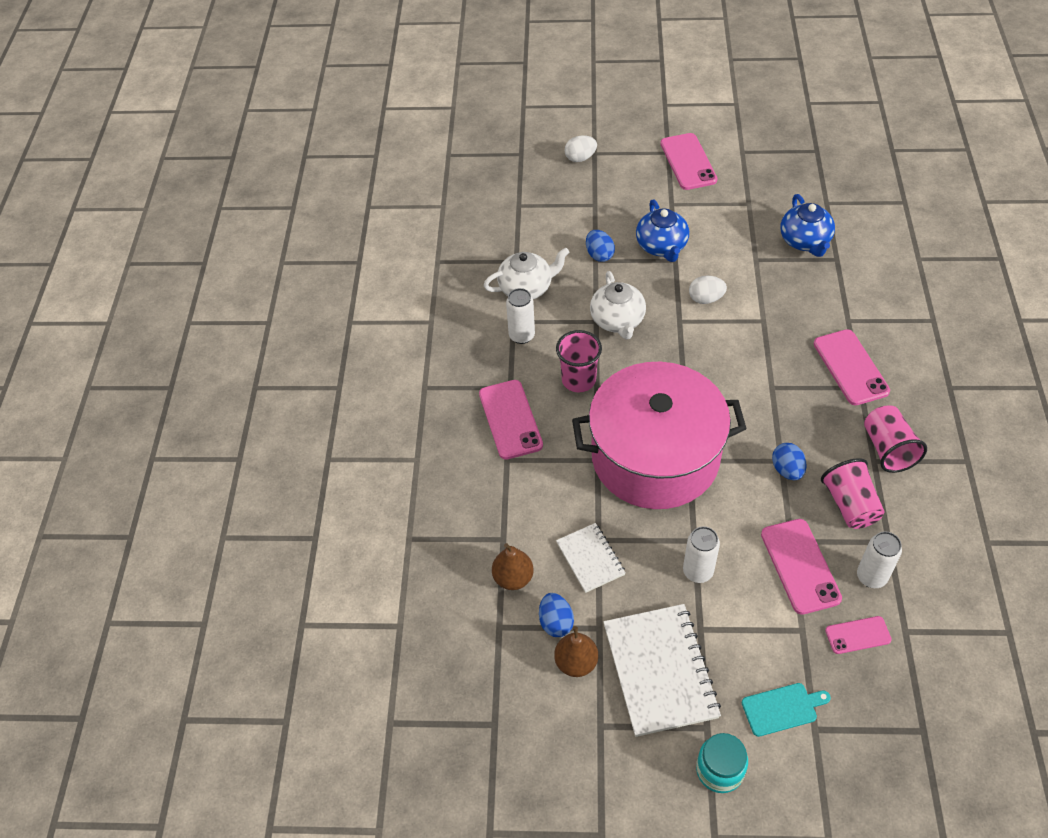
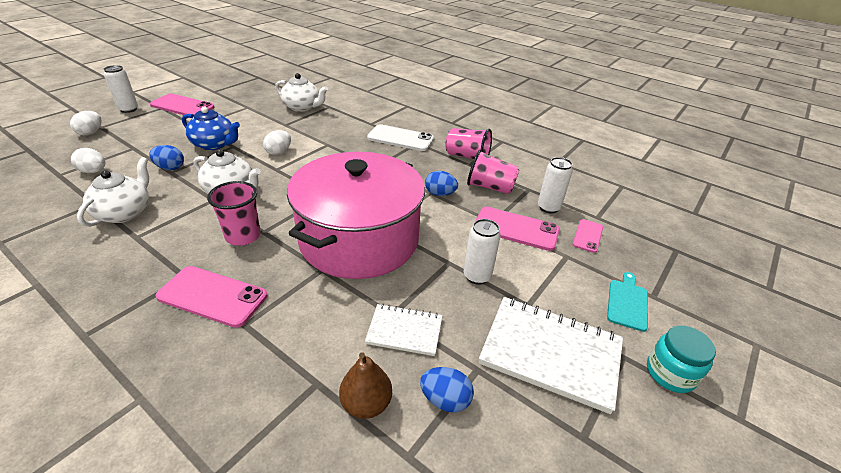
camera: 60 degrees left, 15 degrees down
(521, 336) = (156, 240): white can -> white can (128, 109)
(543, 219) = (93, 171): none -> white egg
(576, 662) = (501, 411): brown pear -> none
(805, 241) = (302, 107): blue teapot -> white teapot
(850, 367) = (400, 138): pink phone -> white phone

